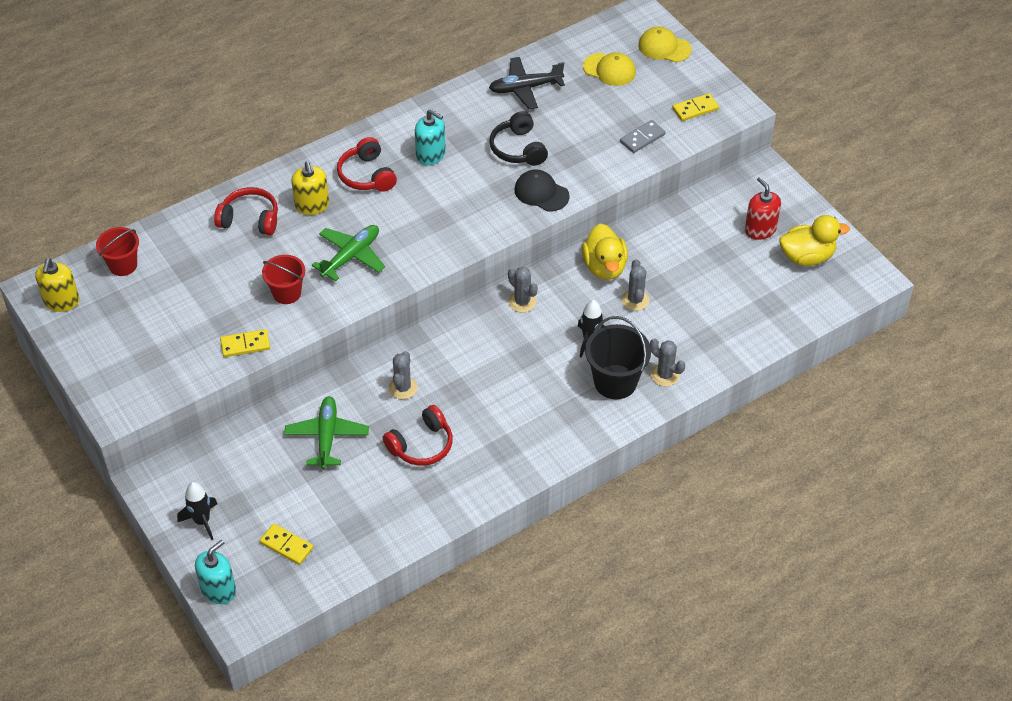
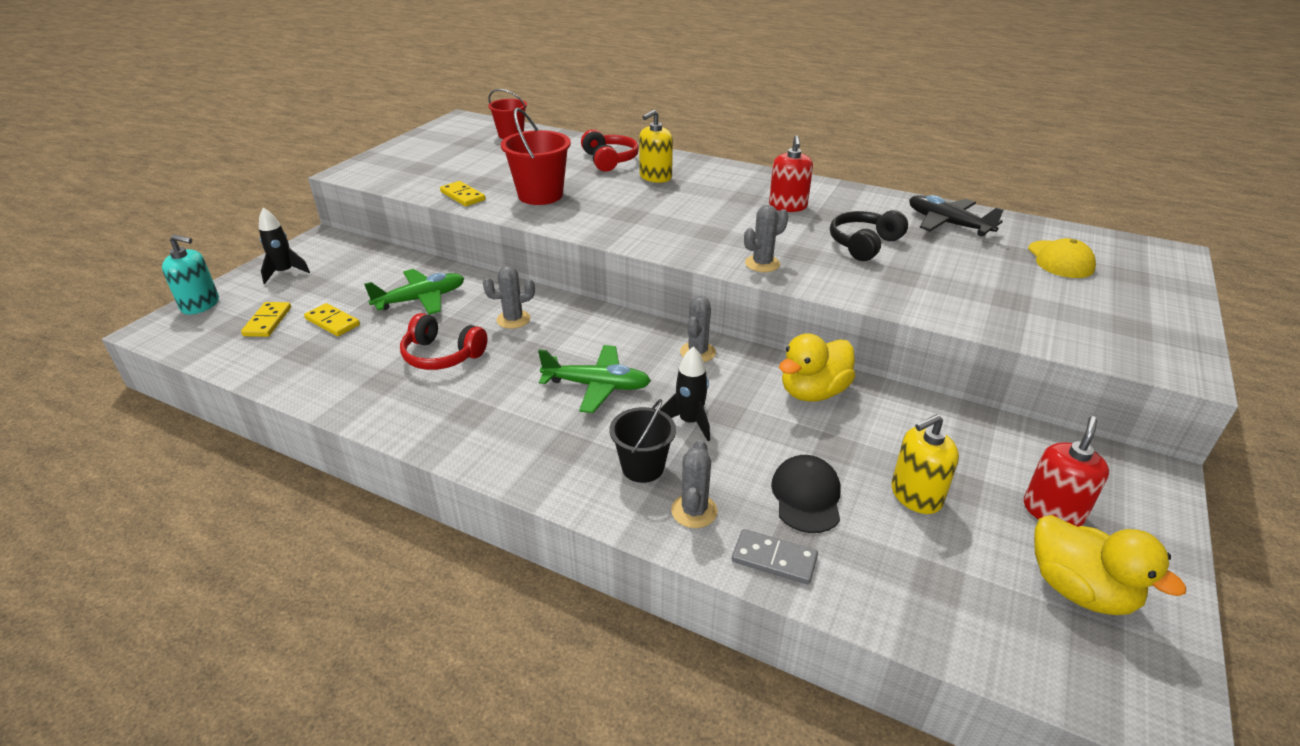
camera: 60 degrees right, 15 degrees down
(61, 301) = (455, 128): yellow soap dispenser -> yellow soap dispenser (916, 495)
(287, 293) = (540, 195): red bucket -> red bucket, size x1.51
(351, 256) = (614, 208): green plane -> green plane (597, 386)
(367, 175) = (721, 187): red headphones -> none
(431, 155) = (788, 206): turquoise soap dispenser -> red soap dispenser
(541, 193) = (824, 275): black cap -> black cap (806, 496)
(615, 382) = (643, 467): black bucket -> black bucket, size x0.66
(635, 300) = (791, 435): grey cactus -> grey cactus (762, 264)
(642, 138) = (1004, 312): grey domino -> grey domino (774, 559)
(664, 47) = (1159, 282): yellow cap -> none
(695, 109) = (1116, 334): yellow domino -> yellow domino (332, 322)

